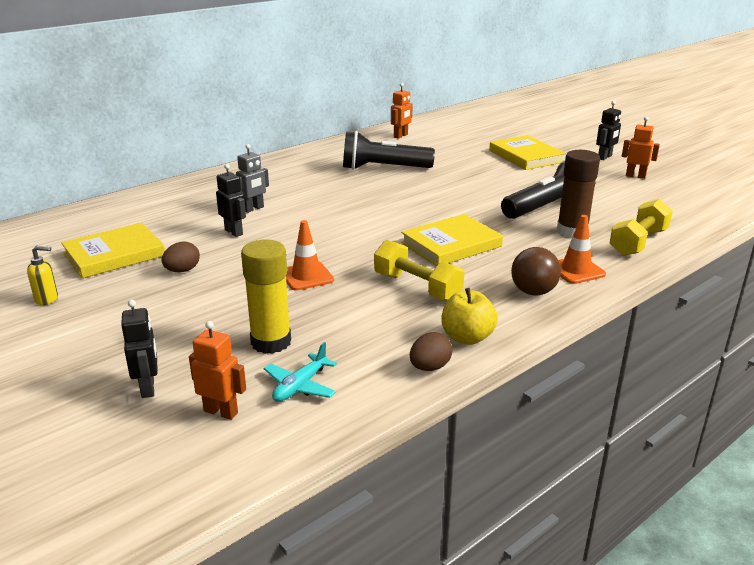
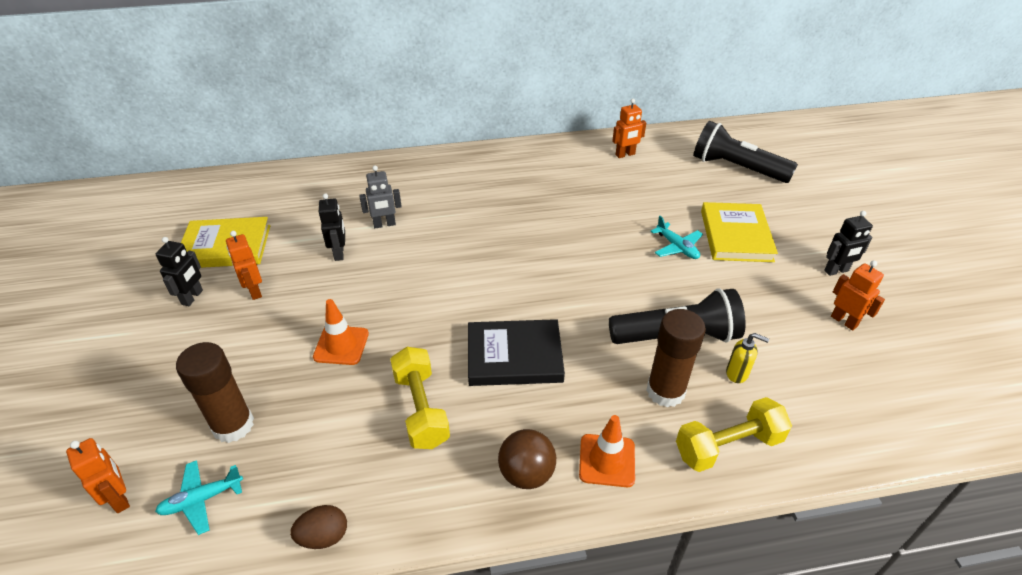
camera: 30 degrees right, 15 degrees up
(47, 299) = (134, 285): yellow soap dispenser -> yellow soap dispenser (737, 373)
(148, 388) = (101, 437): black robot -> black robot (192, 297)
(182, 270) = (254, 291): brown egg -> orange robot
(271, 342) = (233, 425): yellow glue stick -> brown glue stick
(383, 168) = (558, 204): black flashlight -> black flashlight (736, 168)
(451, 244) = (514, 356): yellow book -> black book
(467, 337) = (396, 511): yellow apple -> none
(495, 169) = (677, 247): none -> turquoise plane

